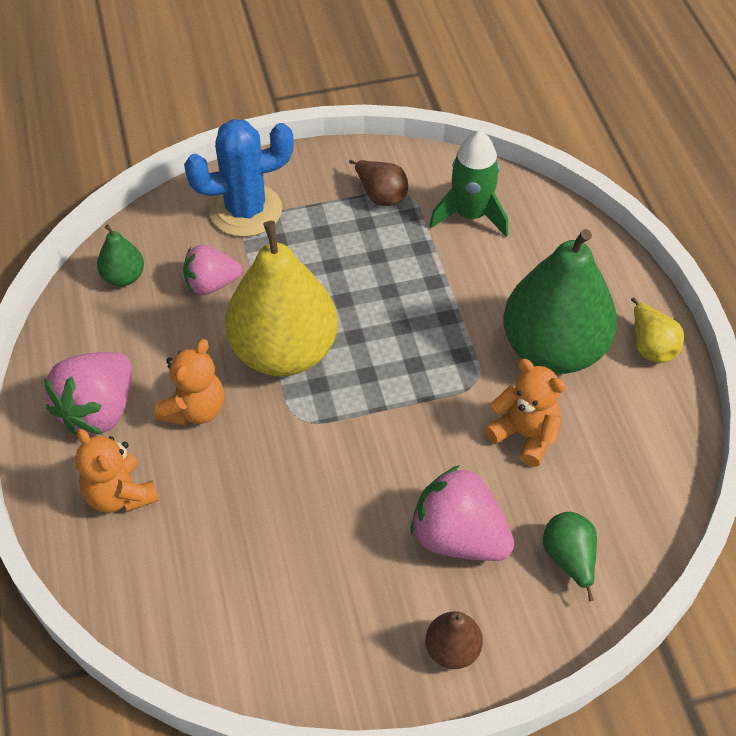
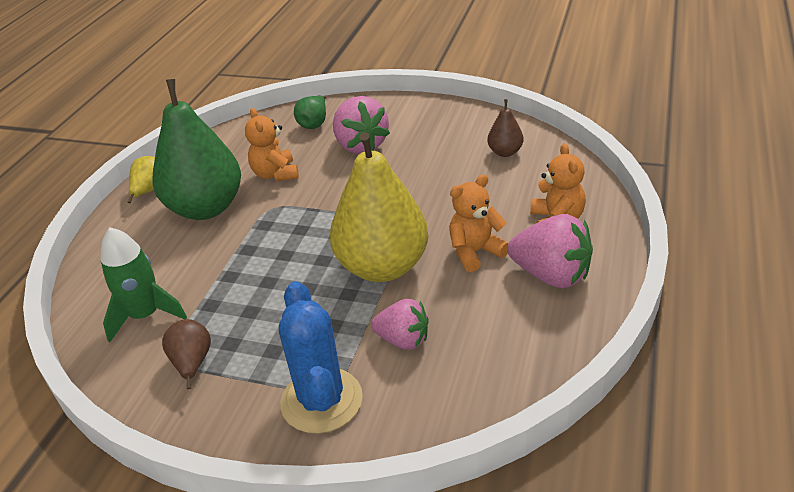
camera: 145 degrees left, 15 degrees down
(99, 410) = (551, 275): pink strawberry -> pink strawberry turned 60 degrees clockwise
(123, 277) = (480, 378): green pear -> none
(246, 210) = (321, 400): blue cactus -> blue cactus turned 60 degrees clockwise
(452, 650) = (405, 111): brown pear -> brown pear (505, 152)

